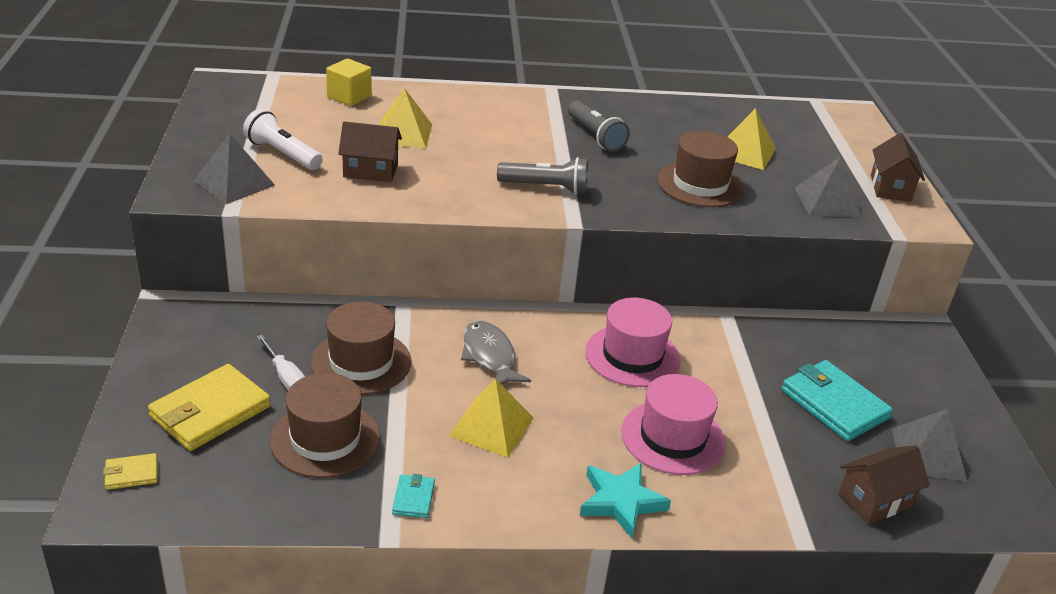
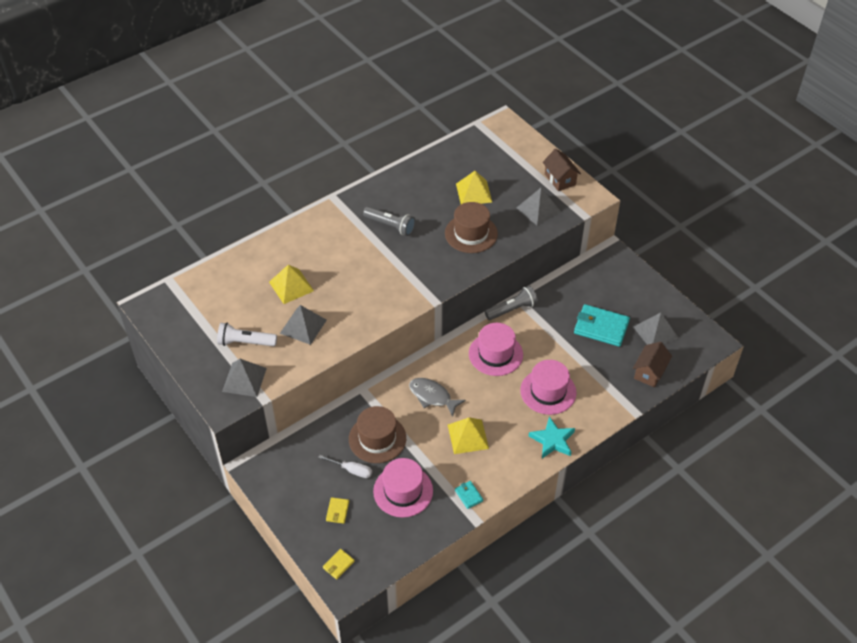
camera: 30 degrees left, 15 degrees up
(210, 411) = (337, 511): yellow wallet -> yellow wallet, size x0.47
(325, 439) = (403, 491): brown hat -> pink hat
(349, 97) = (232, 273): yellow cube -> none
(370, 171) = (303, 326): brown house -> grey pyramid
(546, 188) = (400, 283): grey flashlight -> grey flashlight (512, 309)

